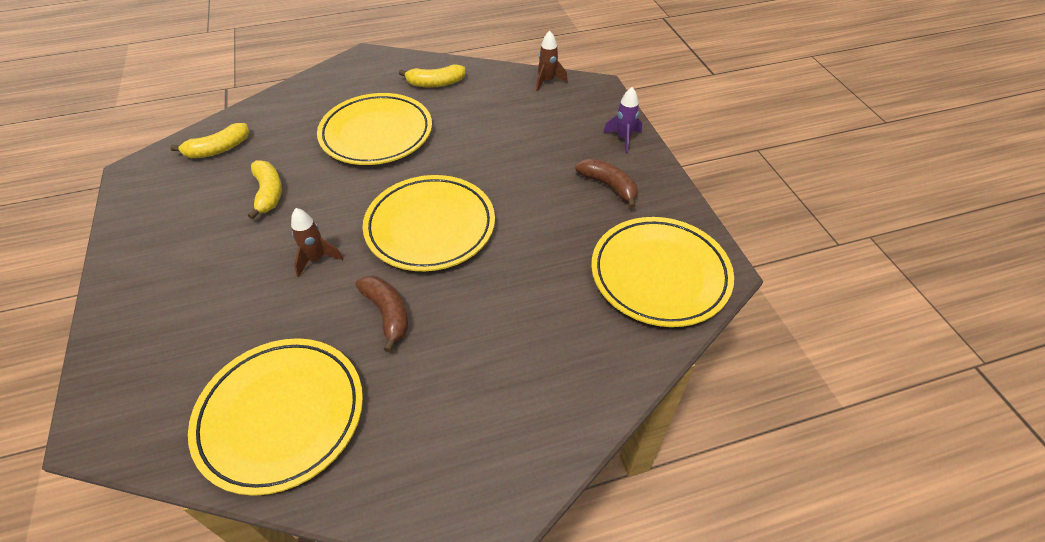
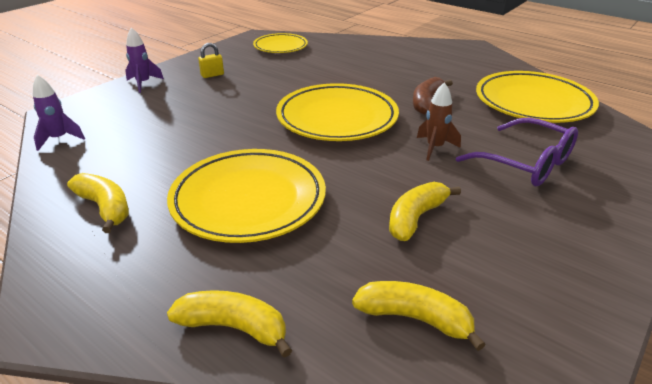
camera: 125 degrees left, 15 degrees down
(228, 301) = (526, 163): none -> purple glasses
(293, 98) = (234, 327): none -> yellow banana
(547, 81) = (59, 139): brown rocket -> purple rocket
(609, 186) = (212, 75): brown banana -> yellow padlock
(659, 275) = (280, 47): yellow plate -> yellow plate, size x0.59

